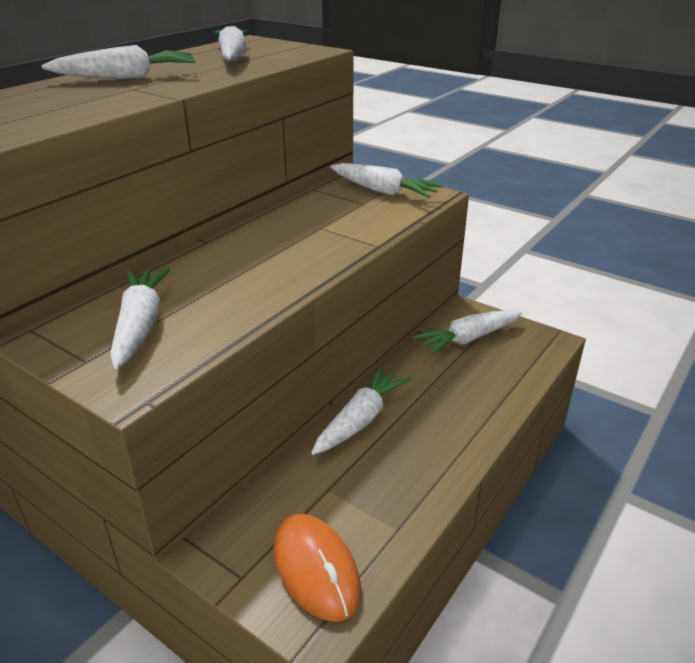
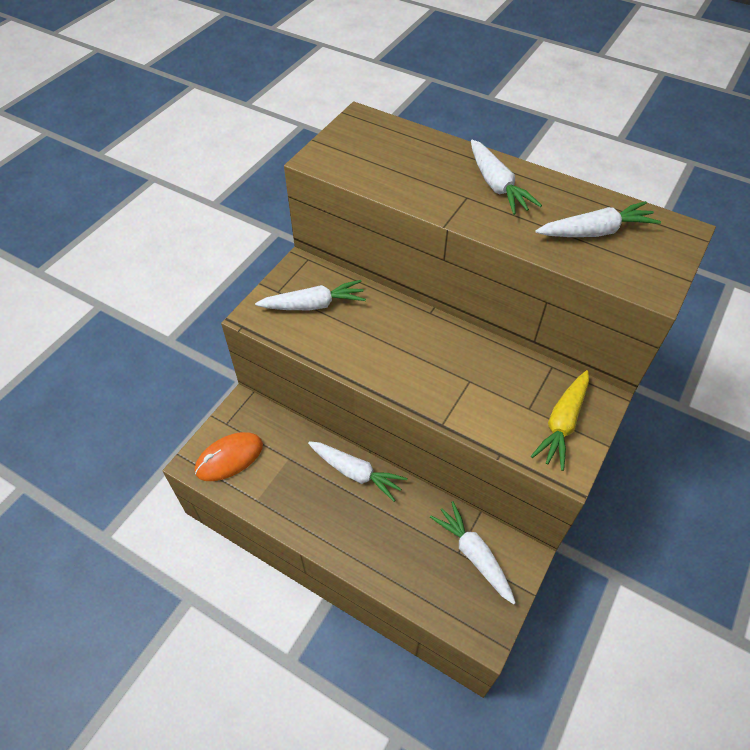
camera: 85 degrees right, 20 degrees up
(383, 191) = (562, 424): white carrot -> yellow carrot

